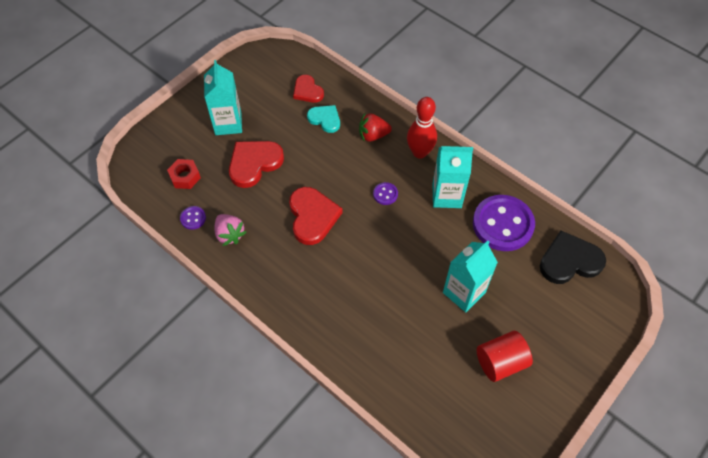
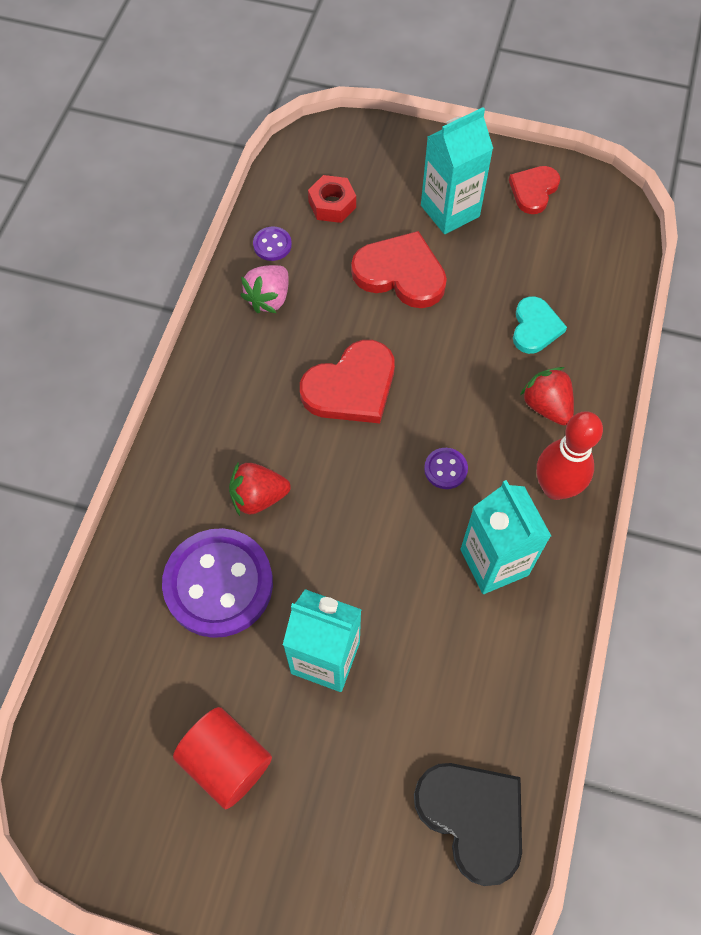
camera: 65 degrees right, 5 degrees up
(307, 91) = (573, 281): red heart -> red heart (533, 190)
(356, 289) = (258, 497): none -> red strawberry
(503, 224) = (487, 674): purple button -> purple button (218, 584)

